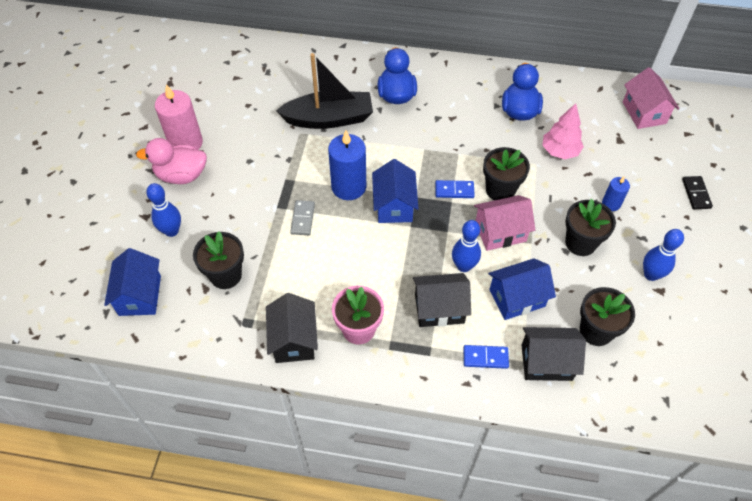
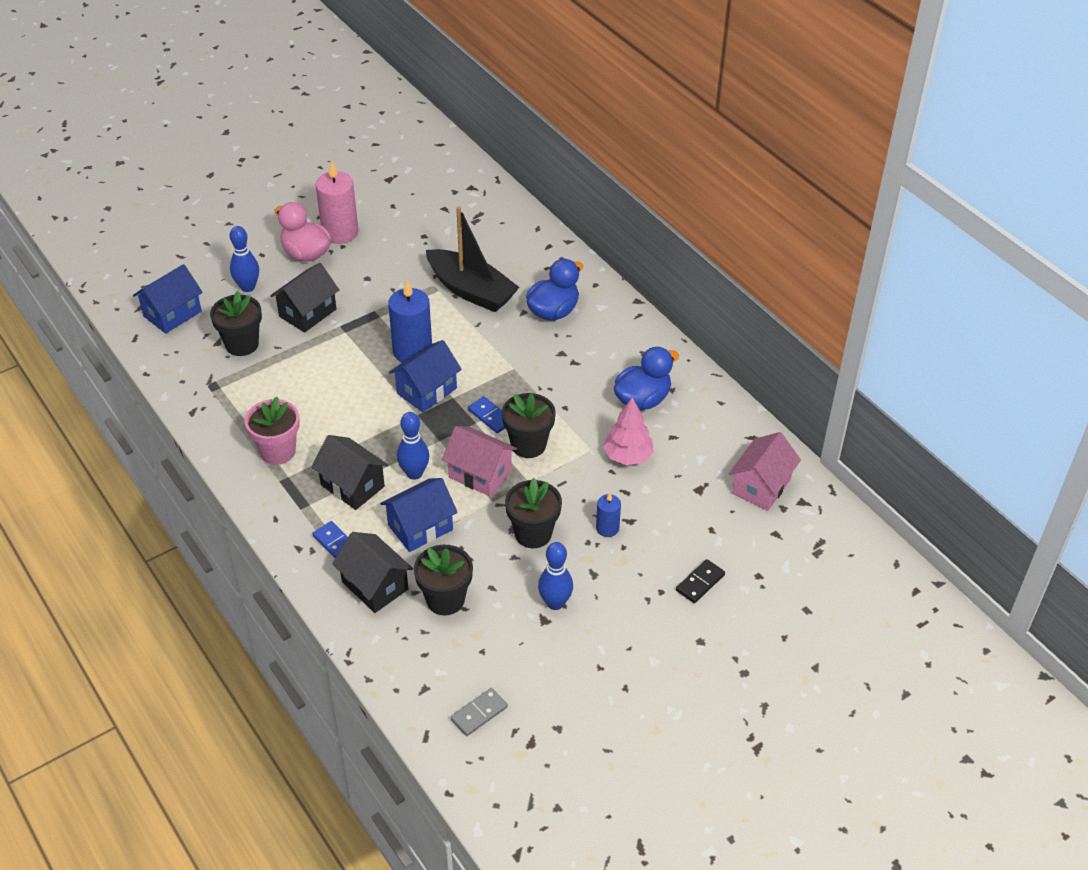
camera: 45 degrees right, 10 degrees down
(294, 340) = (226, 422): black house -> black house (307, 313)
(302, 219) = (346, 348): grey domino -> grey domino (479, 713)
(517, 298) = (420, 527): blue house -> blue house turned 60 degrees counterclockwise

